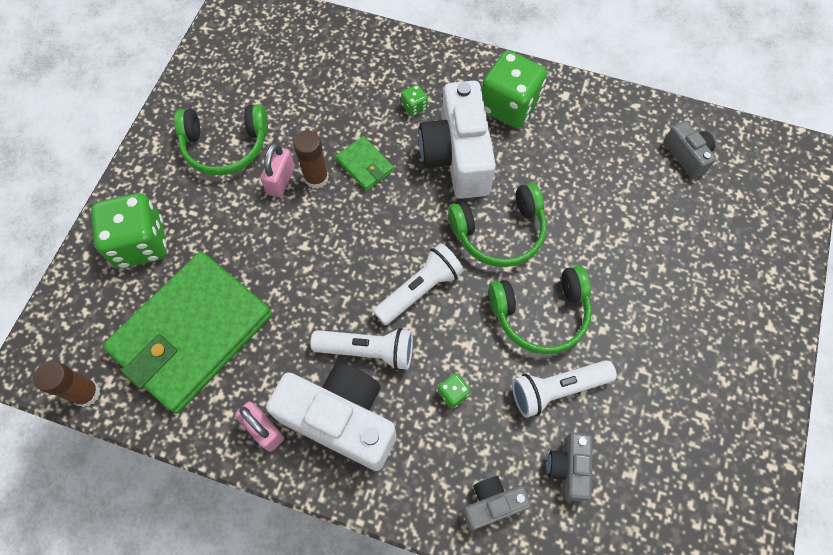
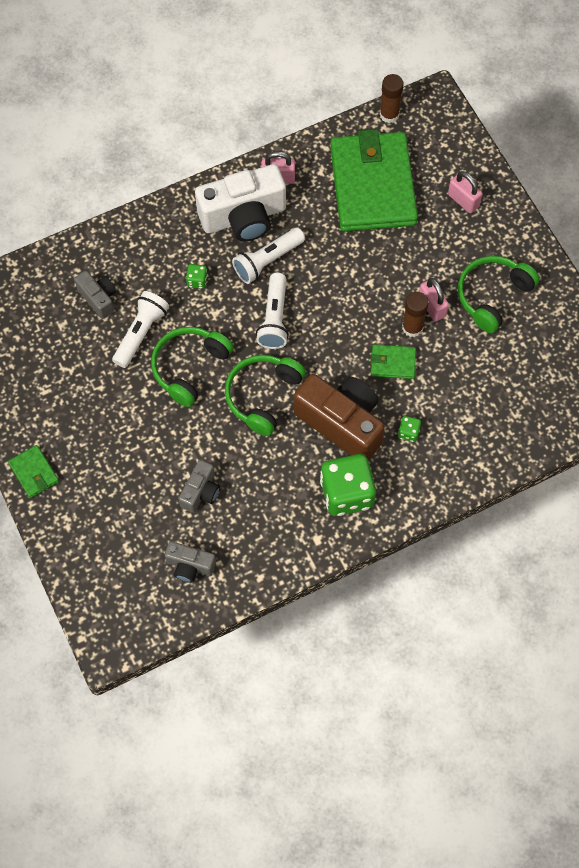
camera: 135 degrees right, 0 degrees up
(140, 243) = (463, 200): green dice -> pink padlock
(457, 156) = (342, 423): white camera -> brown camera
(492, 504) = (123, 247): grey camera -> grey camera (200, 492)
(772, 344) = (34, 472): none -> green wallet

